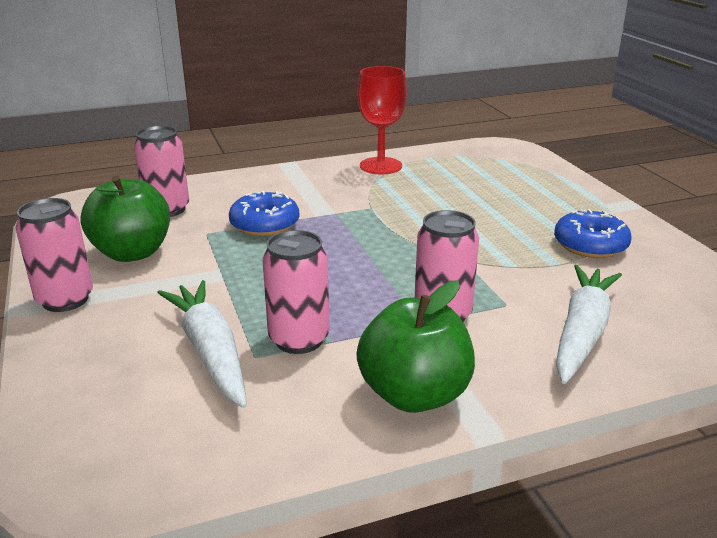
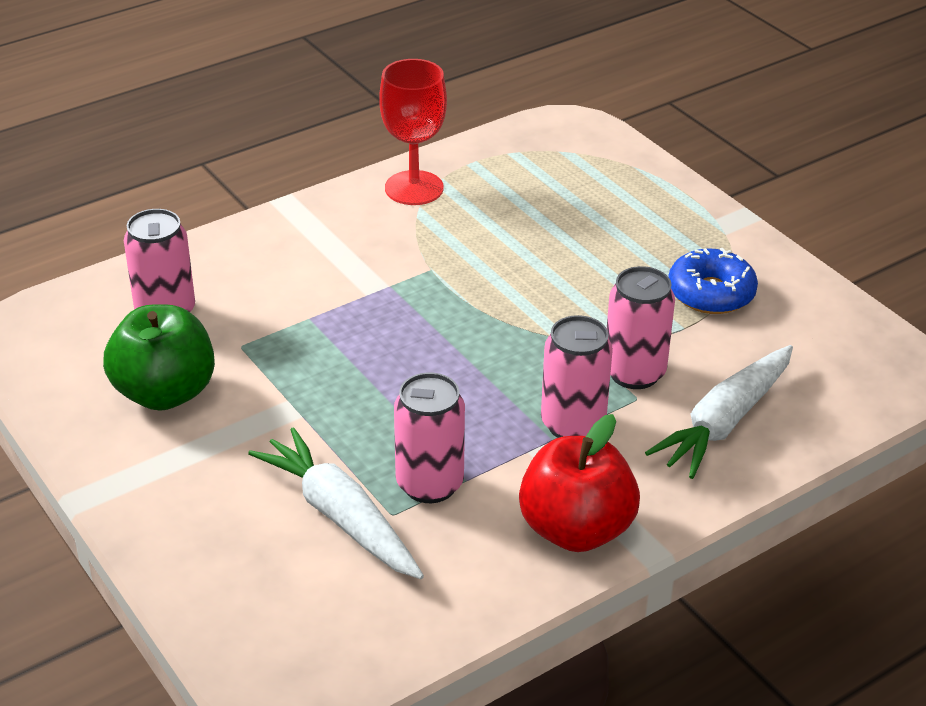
camera: 15 degrees left, 10 degrees up
(65, 300) = (128, 477): pink can -> pink can (634, 373)
(265, 224) = (308, 319): blue donut -> none
(414, 395) = (576, 529): green apple -> red apple
(582, 332) = (724, 422): white carrot -> white carrot turned 150 degrees counterclockwise

